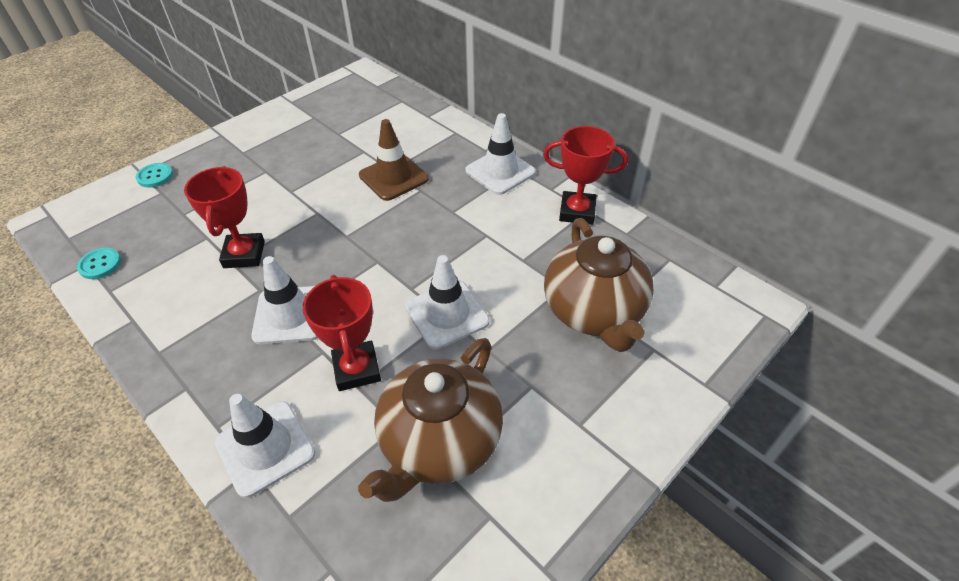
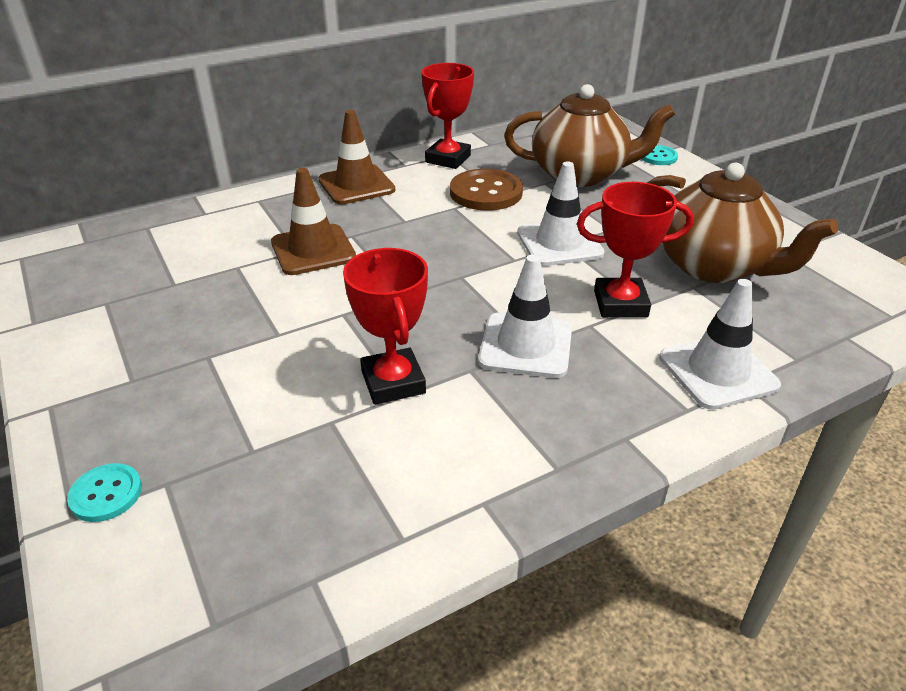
camera: 75 degrees left, 10 degrees down
(100, 264) = (326, 559): turquoise button -> turquoise button (658, 157)
(244, 254) = (393, 382): red trophy -> red trophy turned 60 degrees clockwise
(500, 171) = (356, 185): white traffic cone -> brown traffic cone
(522, 249) = (486, 192): none -> brown button

